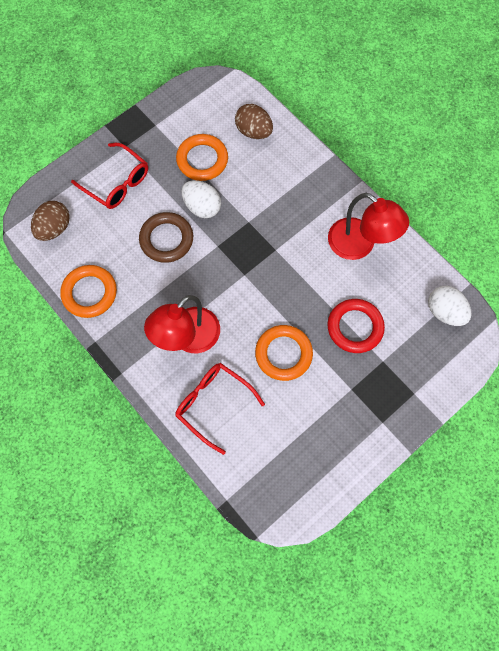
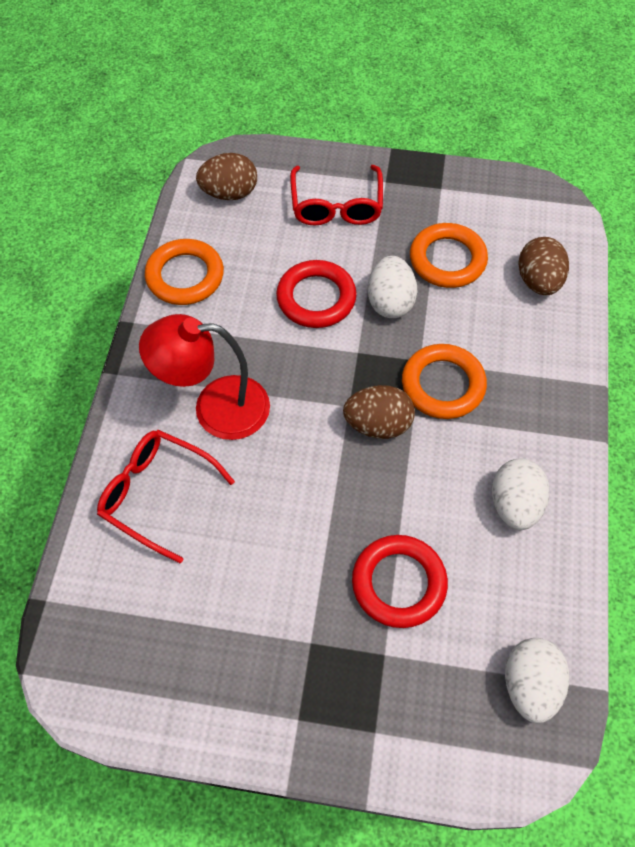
camera: 50 degrees right, 10 degrees down
(166, 239) = (316, 298): brown ring -> red ring
(213, 404) = (156, 494): red glasses -> red glasses turned 60 degrees counterclockwise
(266, 270) = (378, 424): none -> brown egg
(283, 354) = (287, 525): orange ring -> orange ring (443, 385)
(359, 245) = (514, 504): red lamp -> white egg

